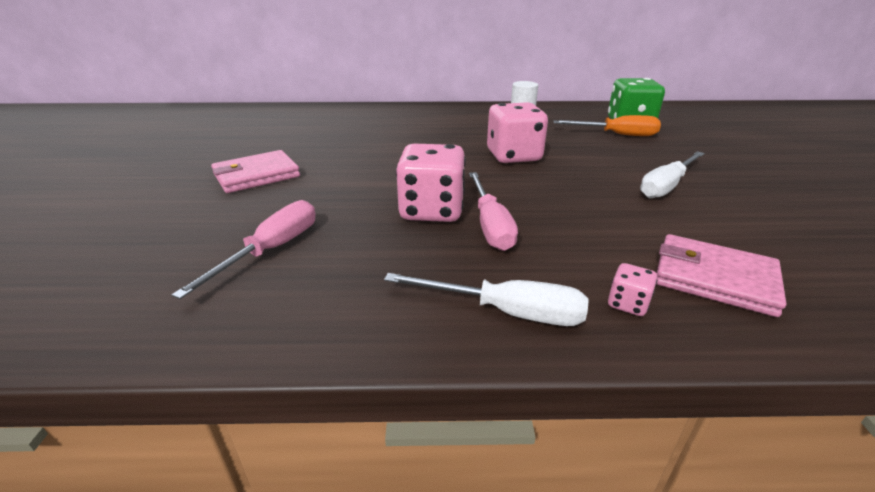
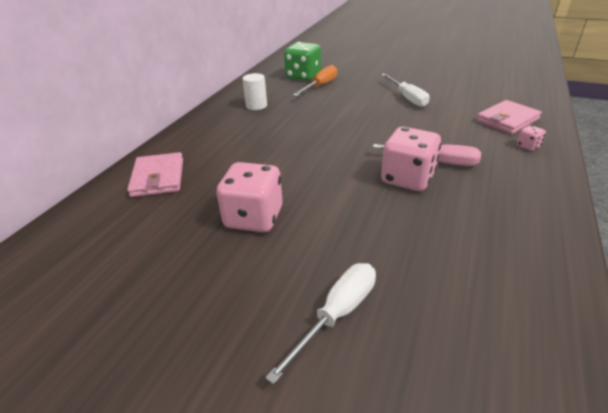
camera: 65 degrees left, 5 degrees up
(256, 175) = (281, 265): pink wallet -> pink wallet (158, 177)
(272, 250) = (448, 263): pink screwdriver -> none
(506, 312) = (535, 180): white screwdriver -> white screwdriver (337, 315)
(513, 156) = (331, 127): pink dice -> pink dice (254, 218)

